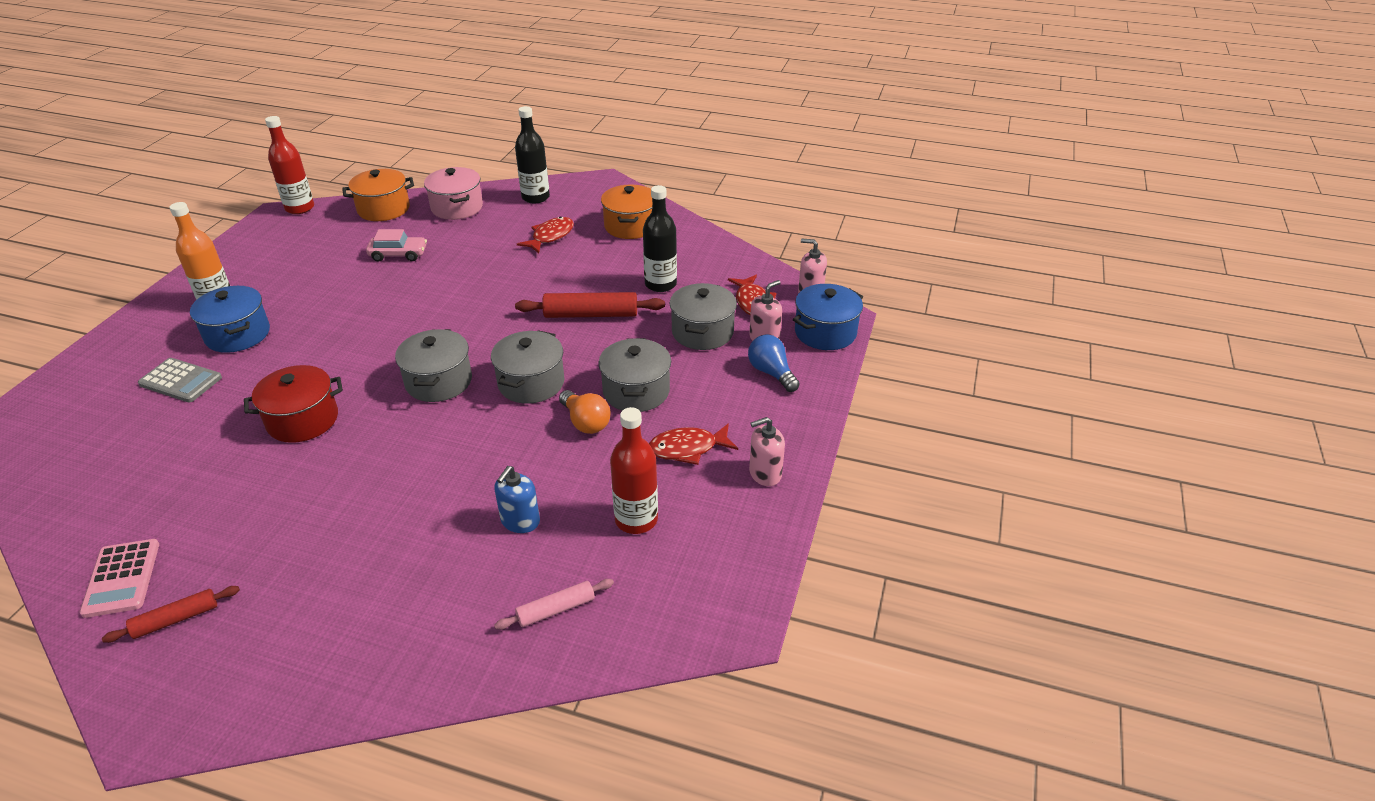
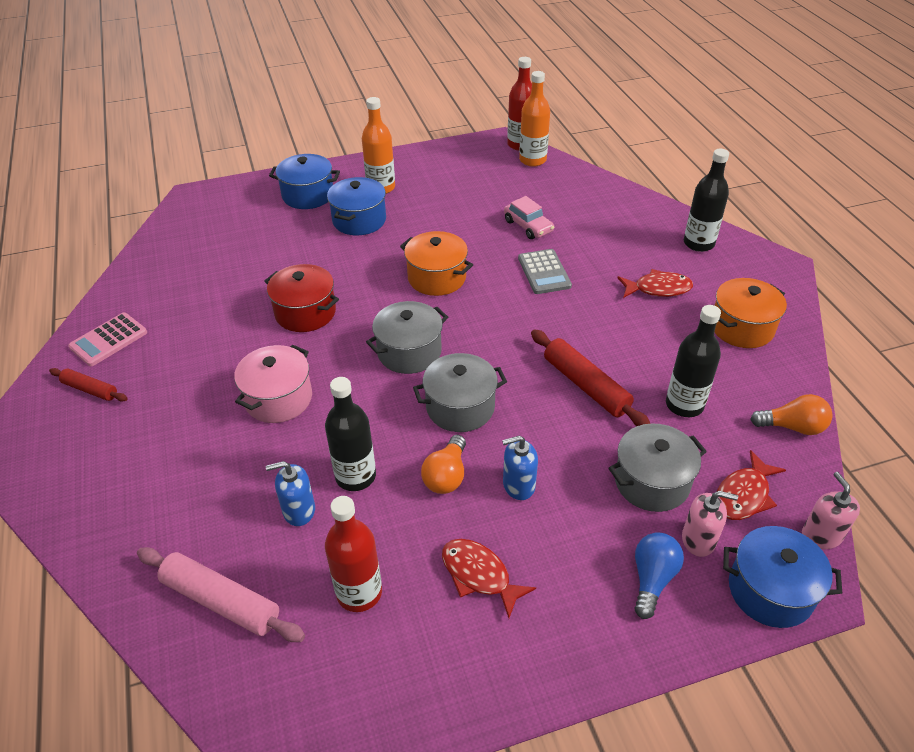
camera: 55 degrees right, 5 degrees up
(146, 349) = (308, 195): none -> blue pot
(180, 381) = (292, 231): grey calculator -> grey calculator (544, 272)
(329, 213) = (532, 160): none -> orange bottle
(383, 209) = (571, 180): orange pot -> orange pot (437, 278)
(457, 207) = (624, 212): pink pot -> pink pot (278, 398)
(526, 472) = (355, 476): none -> black bottle
(556, 609) = (221, 600): pink rolling pin -> pink rolling pin, size x1.68
(636, 391) = (518, 485): grey pot -> blue soap dispenser
(728, 256) = (792, 427): none -> orange light bulb
(765, 473) = (500, 664): pink soap dispenser -> none

